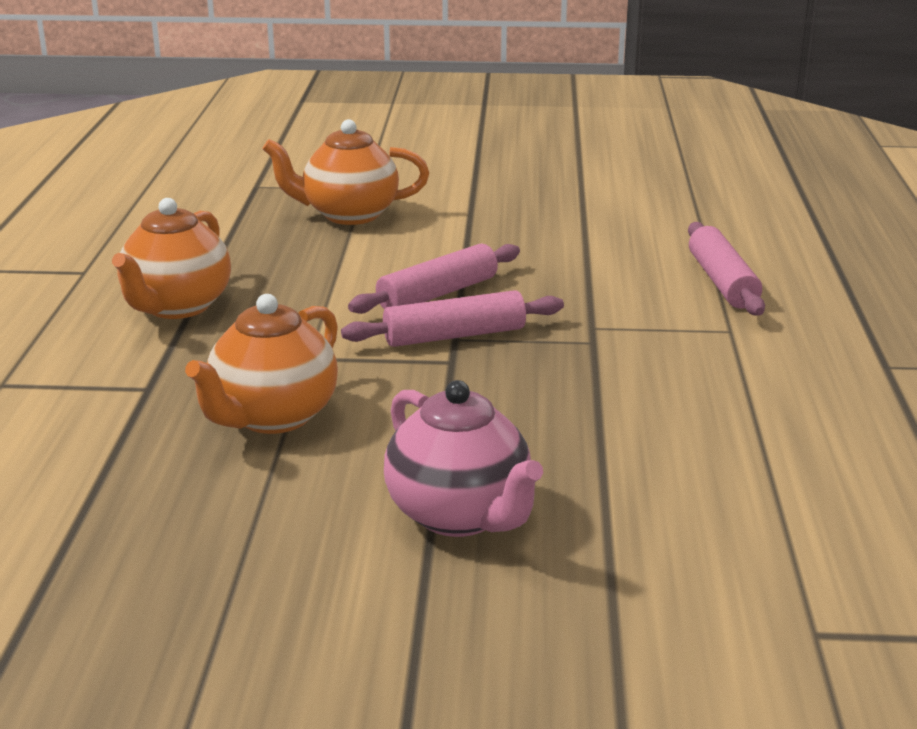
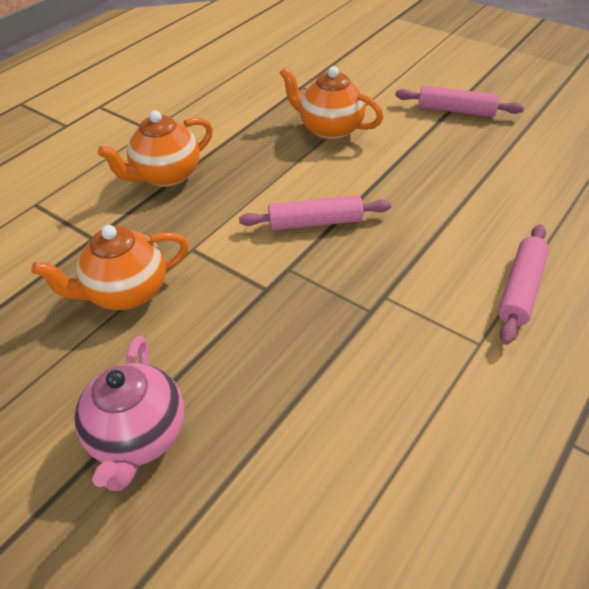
camera: 35 degrees right, 20 degrees up
(454, 335) = (289, 266): pink rolling pin -> pink rolling pin (456, 110)

